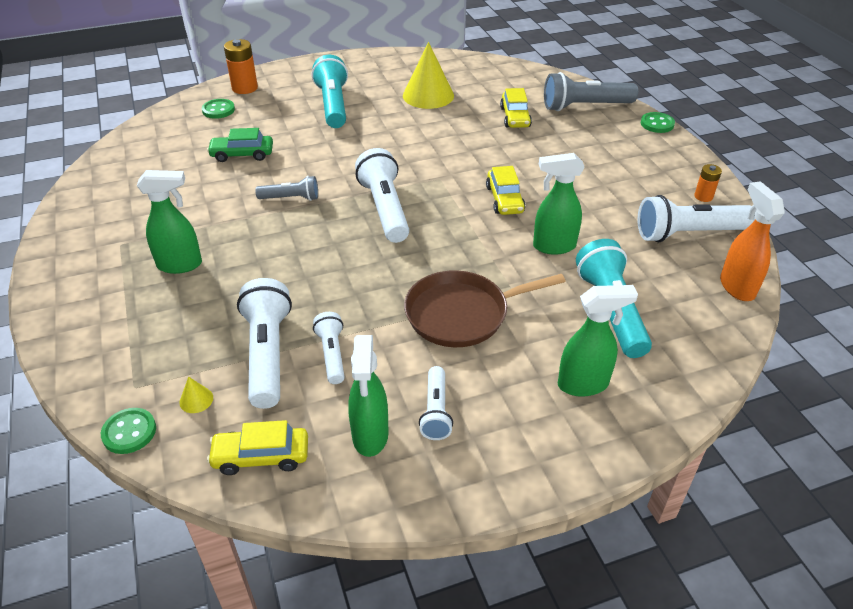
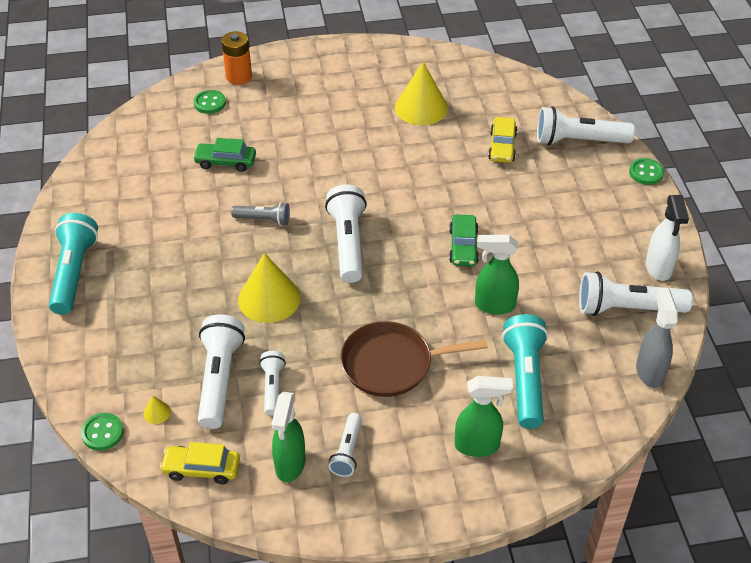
camera: 10 degrees right, 5 degrees up
(180, 265) = (156, 280): green spray bottle -> none
(310, 267) = (269, 298): none -> yellow cone
(333, 105) = (323, 110): turquoise flashlight -> turquoise flashlight (74, 273)
(504, 199) = (463, 247): yellow car -> green car
(585, 106) = (579, 141): grey flashlight -> white flashlight
(703, 196) = (658, 268): orange battery -> white spray bottle
(736, 287) = (649, 371): orange spray bottle -> grey spray bottle

